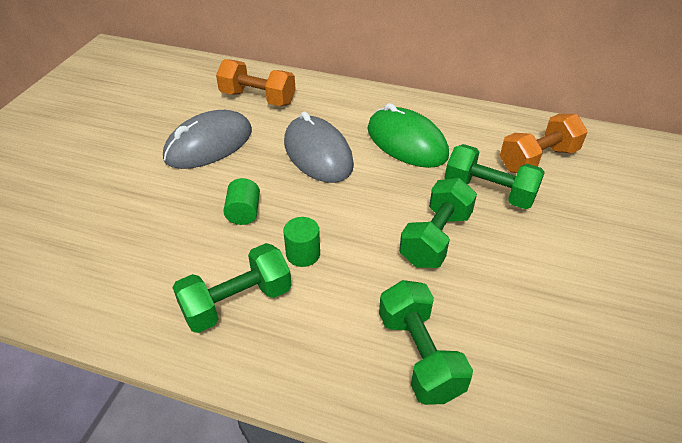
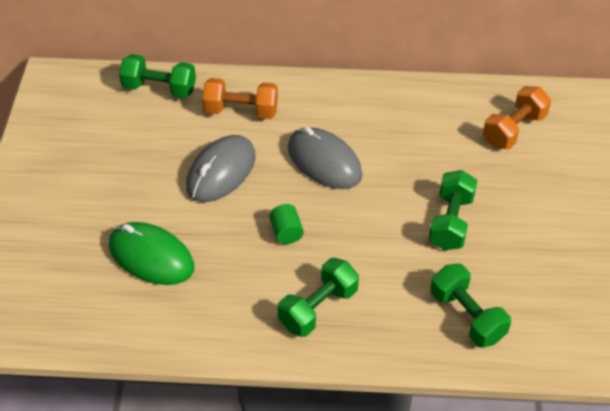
camera: 15 degrees left, 5 degrees up
(303, 254) = (351, 258): green cylinder -> none
(406, 142) = (398, 134): green mouse -> green mouse (151, 257)
(489, 192) = (481, 170): green dumbbell -> green dumbbell (159, 88)

